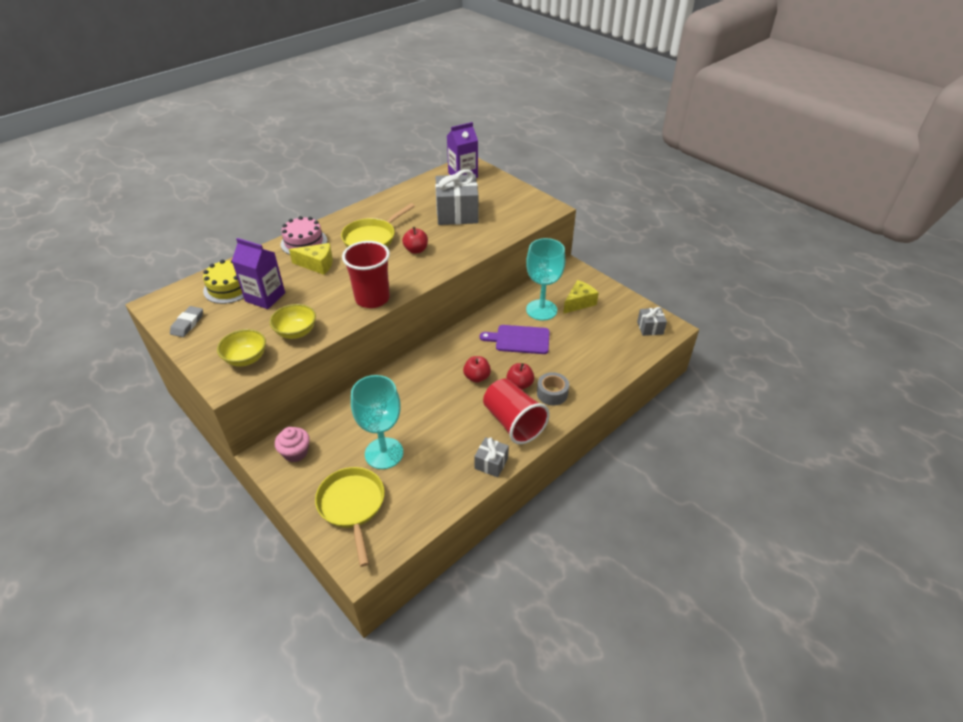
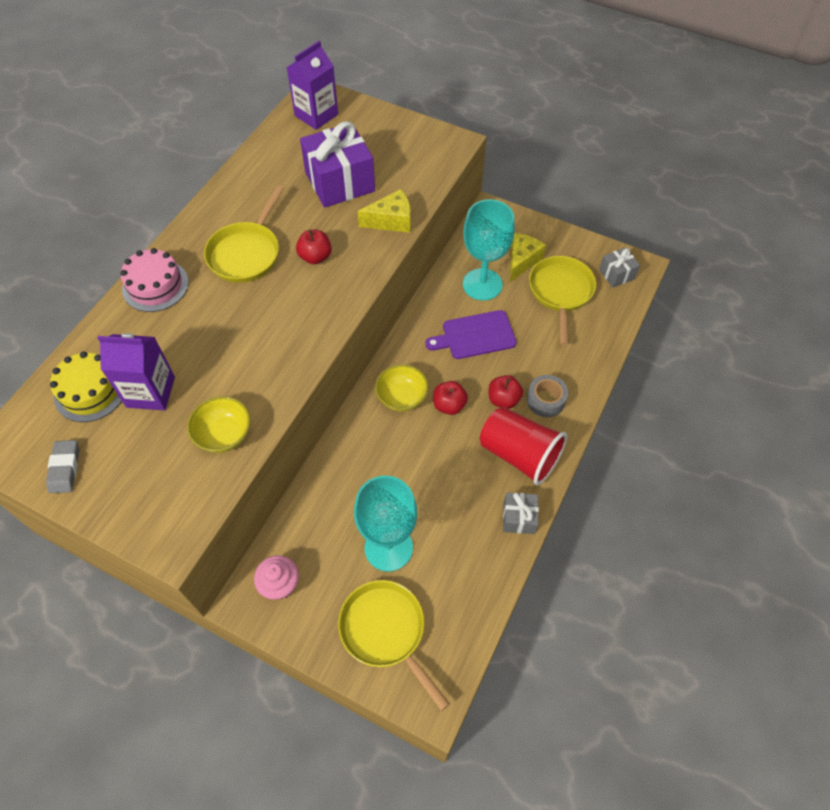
camera: 20 degrees left, 15 degrees up
(246, 358) = (179, 497): yellow bowl -> yellow bowl (402, 397)
(317, 265) = (194, 318): yellow cheese -> yellow cheese (391, 221)
(372, 298) = (297, 351): red cup -> none
(457, 213) = (340, 182): grey gift -> purple gift
(599, 329) = (560, 292): none -> yellow pan

